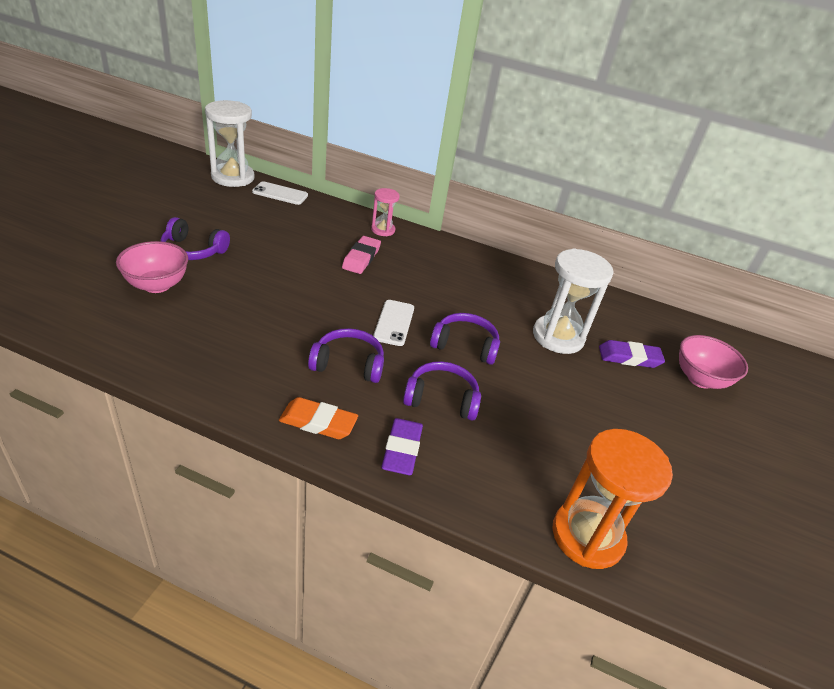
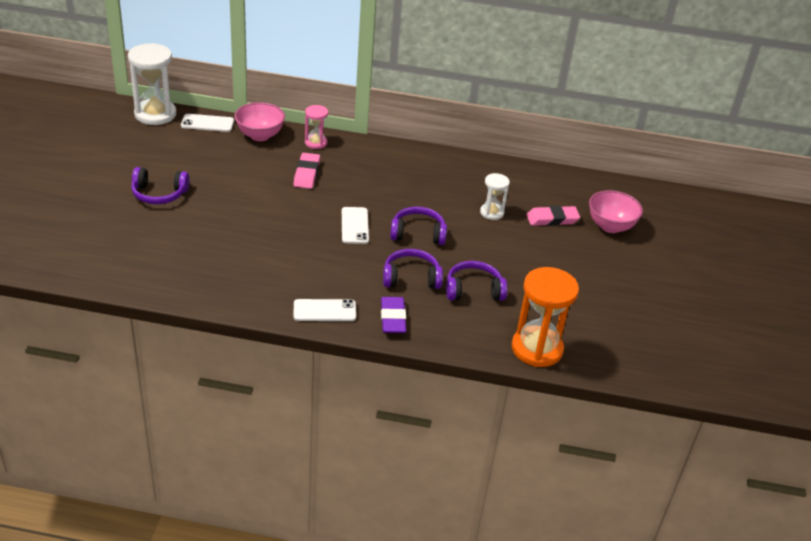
camera: 10 degrees left, 0 degrees up
(157, 285) = (146, 230): pink bowl -> pink bowl (260, 135)
(318, 422) = (324, 311): orange eraser -> white phone
(348, 364) = (330, 265): purple headphones -> purple headphones (473, 290)
(558, 337) = (492, 212): white hourglass -> white hourglass, size x0.54
(629, 357) = (552, 219): purple eraser -> pink eraser

